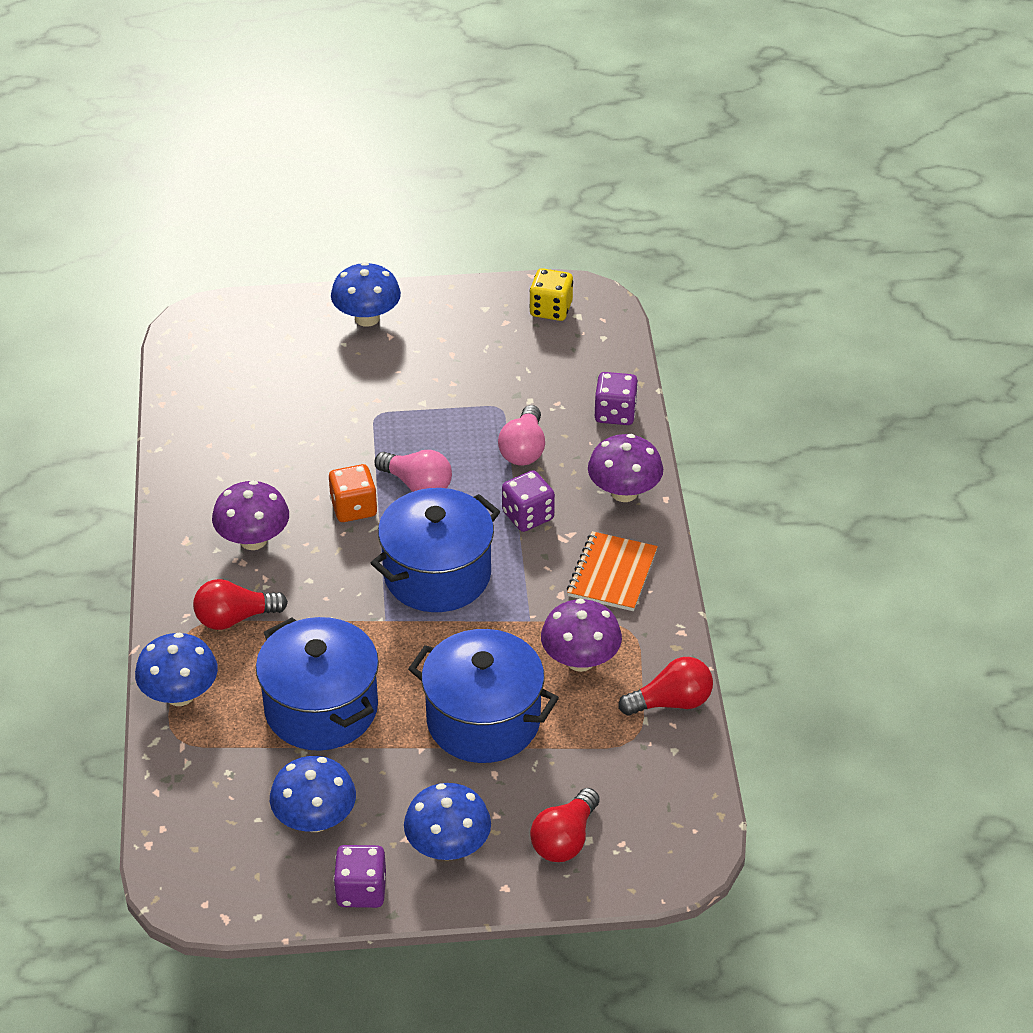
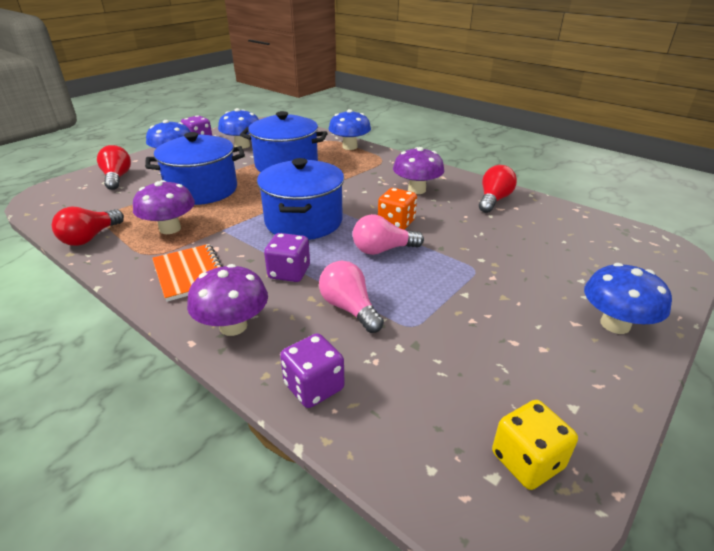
camera: 135 degrees right, 10 degrees down
(235, 618) = (371, 168): red light bulb -> red light bulb (493, 200)

